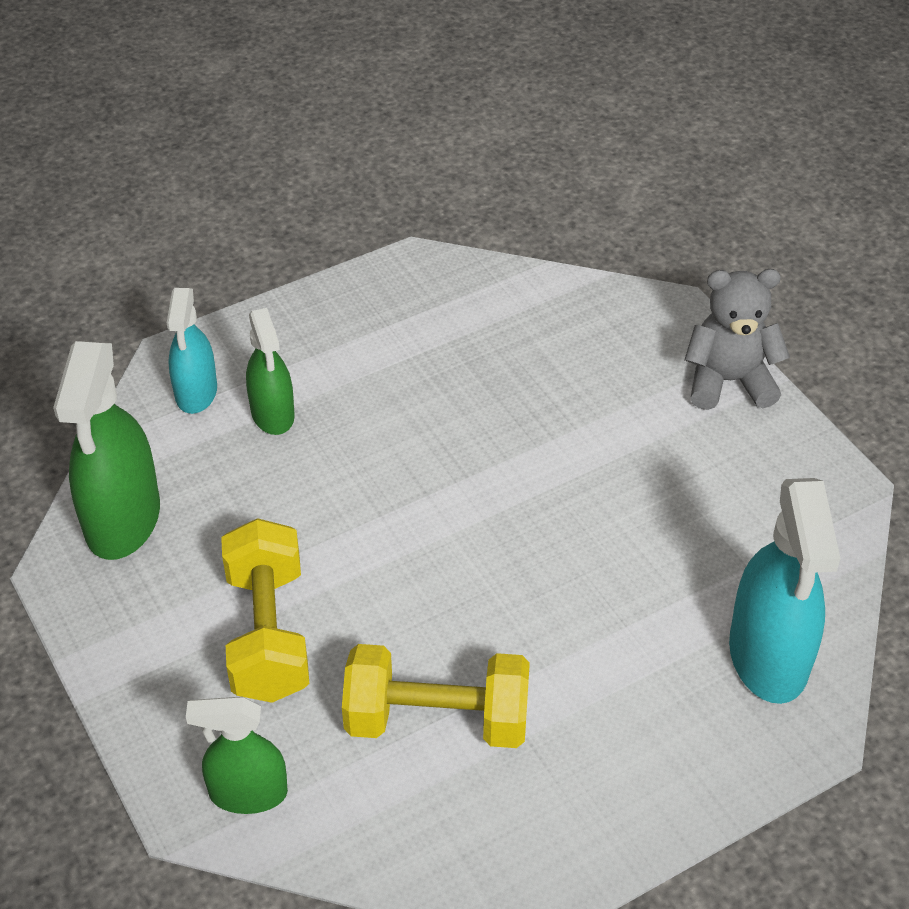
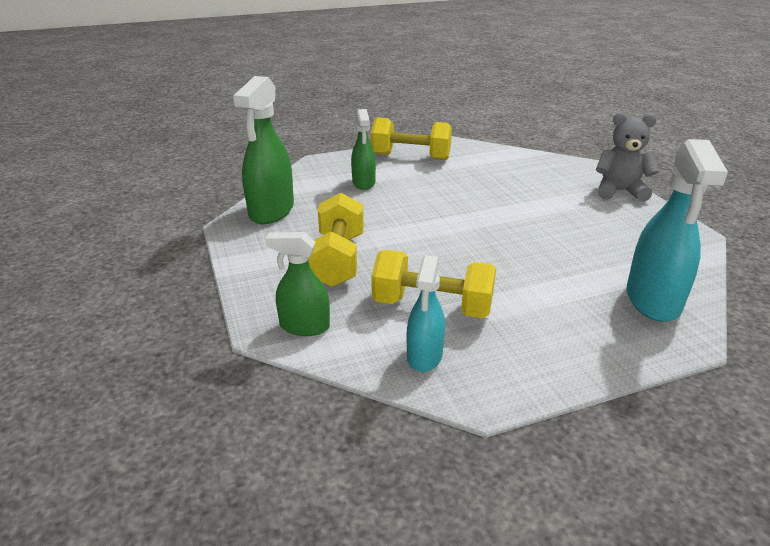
camera: 10 degrees right, 15 degrees down
(196, 393) = (326, 173): turquoise spray bottle -> turquoise spray bottle (424, 356)
(348, 320) = (410, 157): none -> yellow dumbbell

